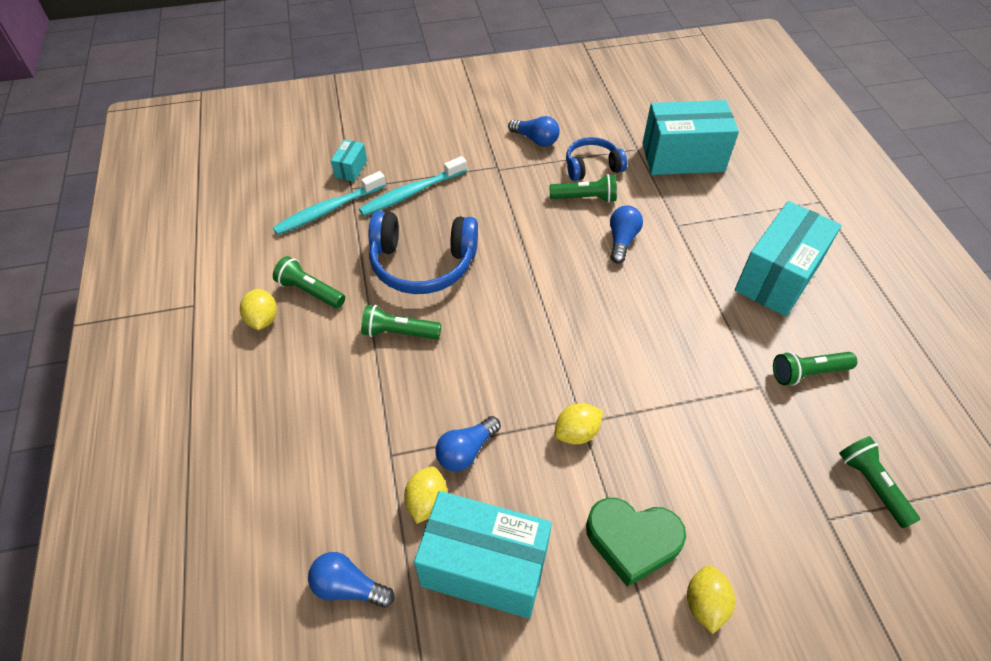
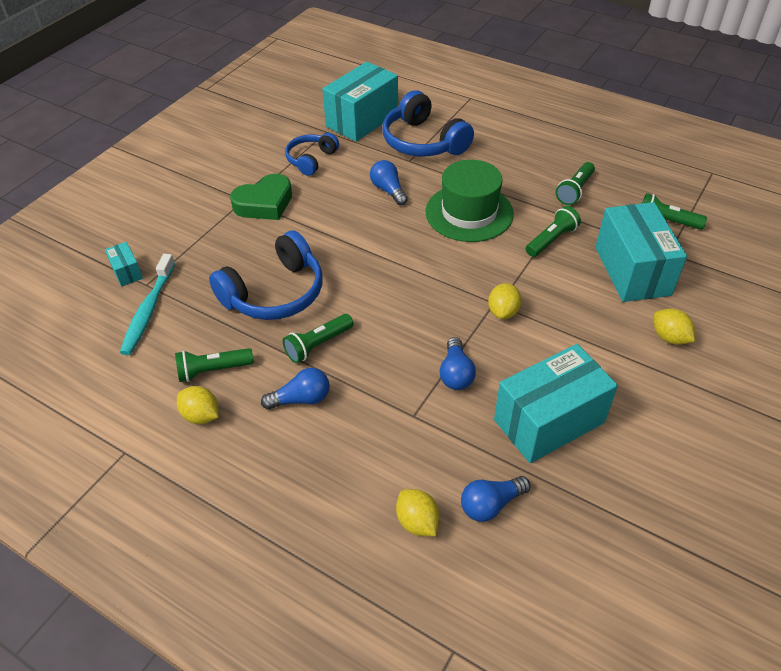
camera: 45 degrees left, 5 degrees down
(412, 193) = (202, 256): turquoise toothbrush -> none
(427, 502) = (471, 419): yellow lemon -> yellow lemon (417, 522)
(536, 139) = (249, 166): blue light bulb -> blue light bulb (301, 399)
(585, 198) = (332, 181): green flashlight -> green flashlight (551, 240)
(632, 541) = (601, 340): green heart -> green heart (264, 203)
(668, 315) = (469, 213): none -> green hat
(714, 215) = (423, 141): none -> blue headphones
(777, 277) = (499, 152): turquoise box -> turquoise box (632, 271)

